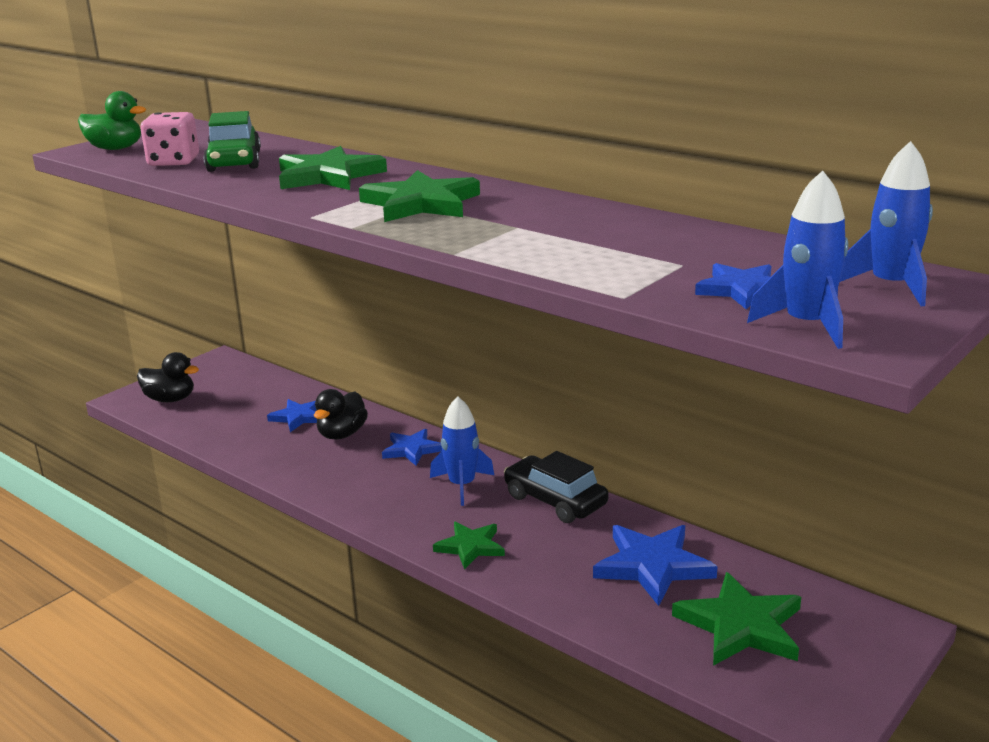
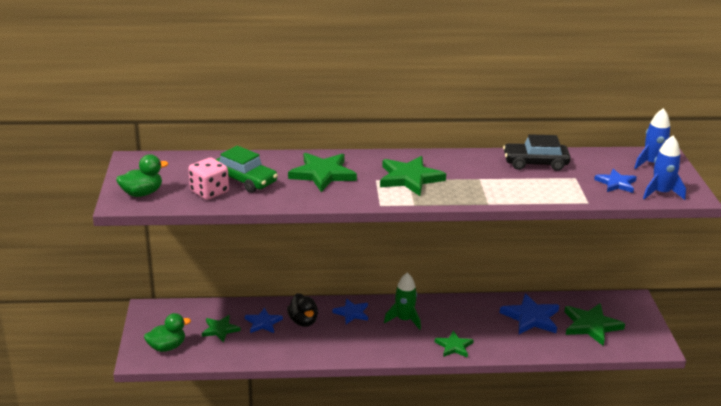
camera: 45 degrees left, 5 degrees up
(170, 399) = (167, 347): black duck -> green duck
(245, 405) = (220, 330): none -> green star
(462, 485) = (404, 320): blue rocket -> green rocket
(555, 501) = (453, 307): black car -> black car (535, 163)

